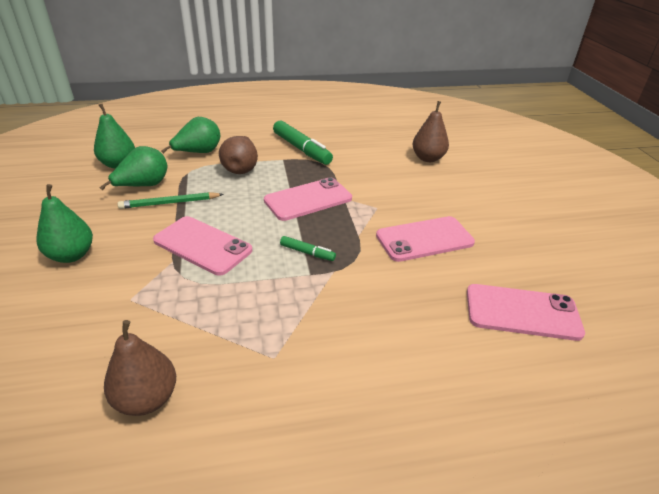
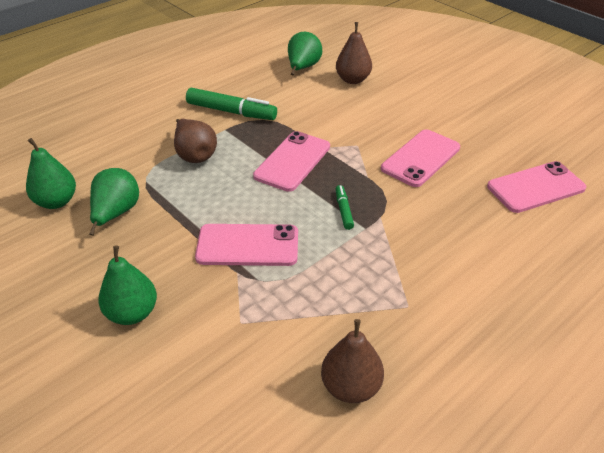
camera: 30 degrees left, 5 degrees up
(170, 203) = (166, 219): green pencil -> none
(198, 153) = (130, 155): green pear -> green pear (303, 68)
(307, 252) = (343, 211): green marker -> green marker turned 90 degrees counterclockwise

